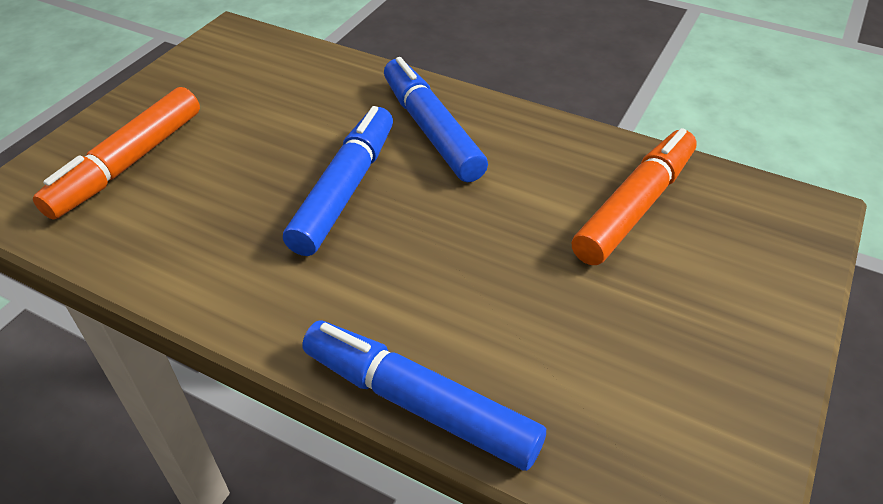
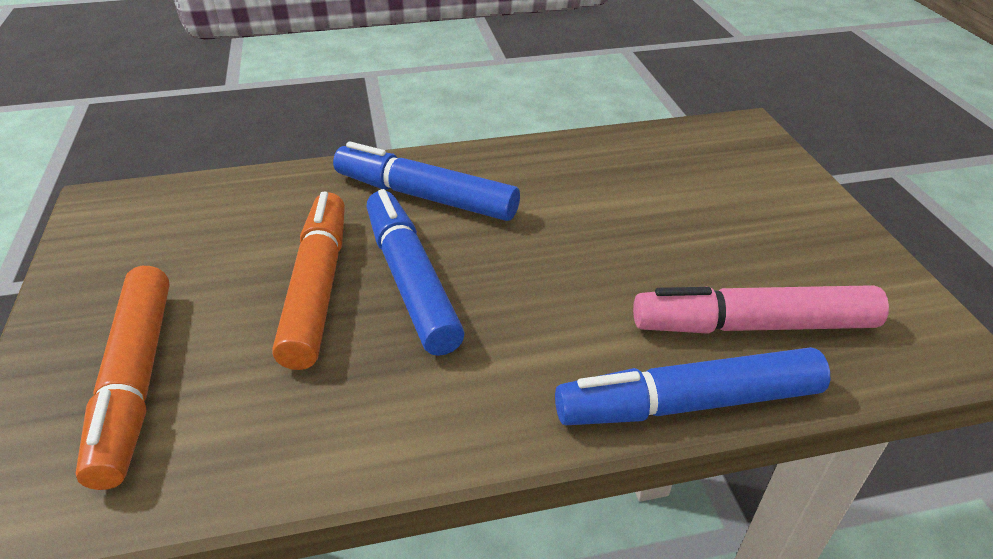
camera: 40 degrees left, 5 degrees down
(555, 384) = (753, 325): none -> pink marker
(635, 206) = (646, 177): orange marker -> orange marker (318, 288)

